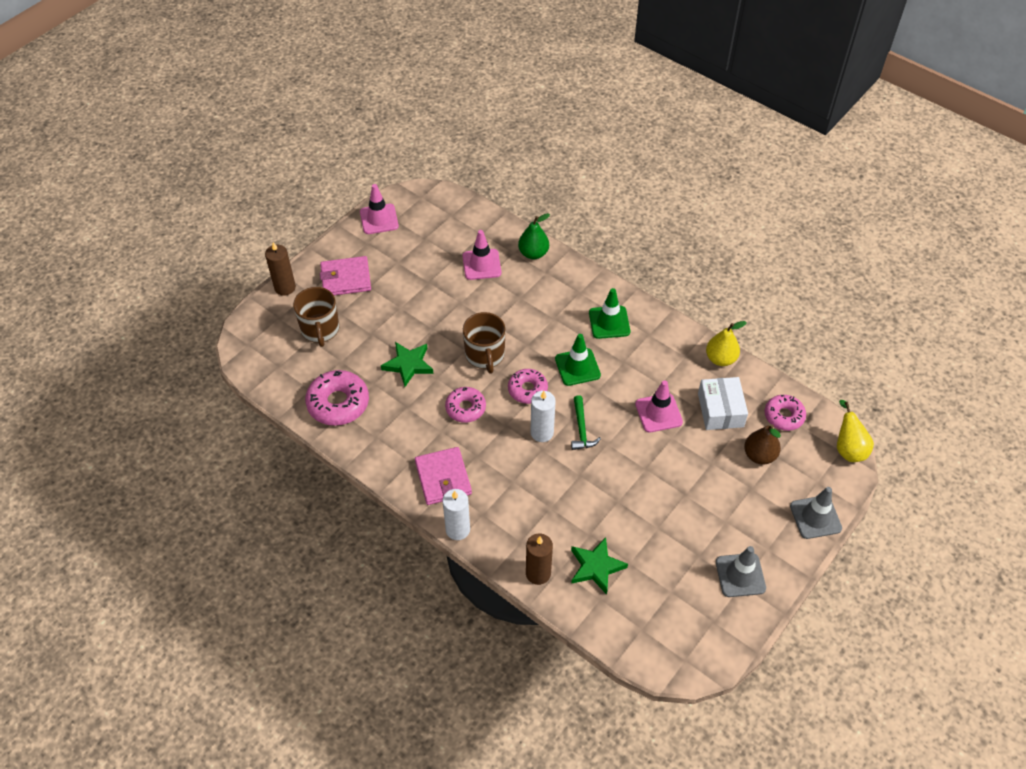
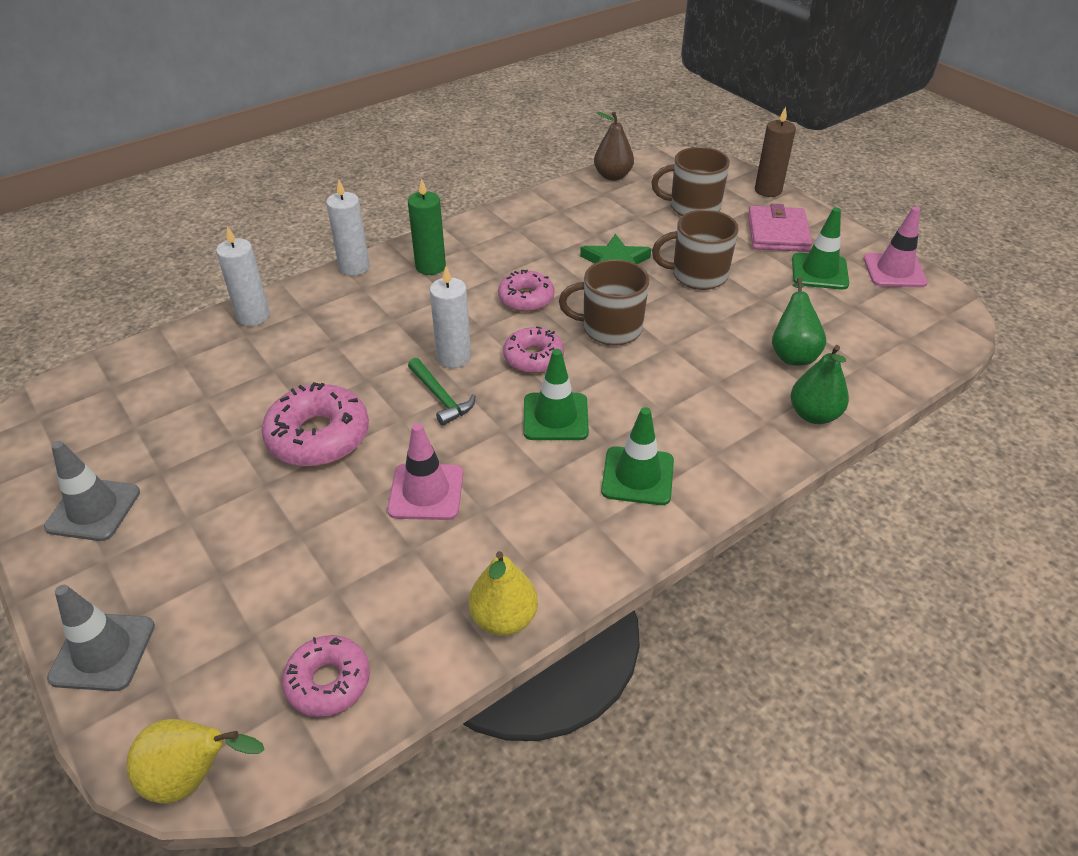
camera: 105 degrees right, 10 degrees down
(338, 403) = (575, 209): pink donut -> pink donut (318, 436)
(390, 255) = (819, 272): none -> green traffic cone
(411, 317) = (697, 275): none -> brown mug
(443, 478) = (430, 266): pink wallet -> green candle
(481, 264) = (792, 353): pink traffic cone -> green pear
(538, 573) = (253, 316): brown candle -> white candle
(581, 429) = (440, 397): green hammer -> green hammer turned 135 degrees counterclockwise
(596, 567) = (223, 365): green star -> none
(720, 410) = (391, 580): white box -> none
(759, 455) = (270, 608): brown pear -> brown pear (612, 176)

